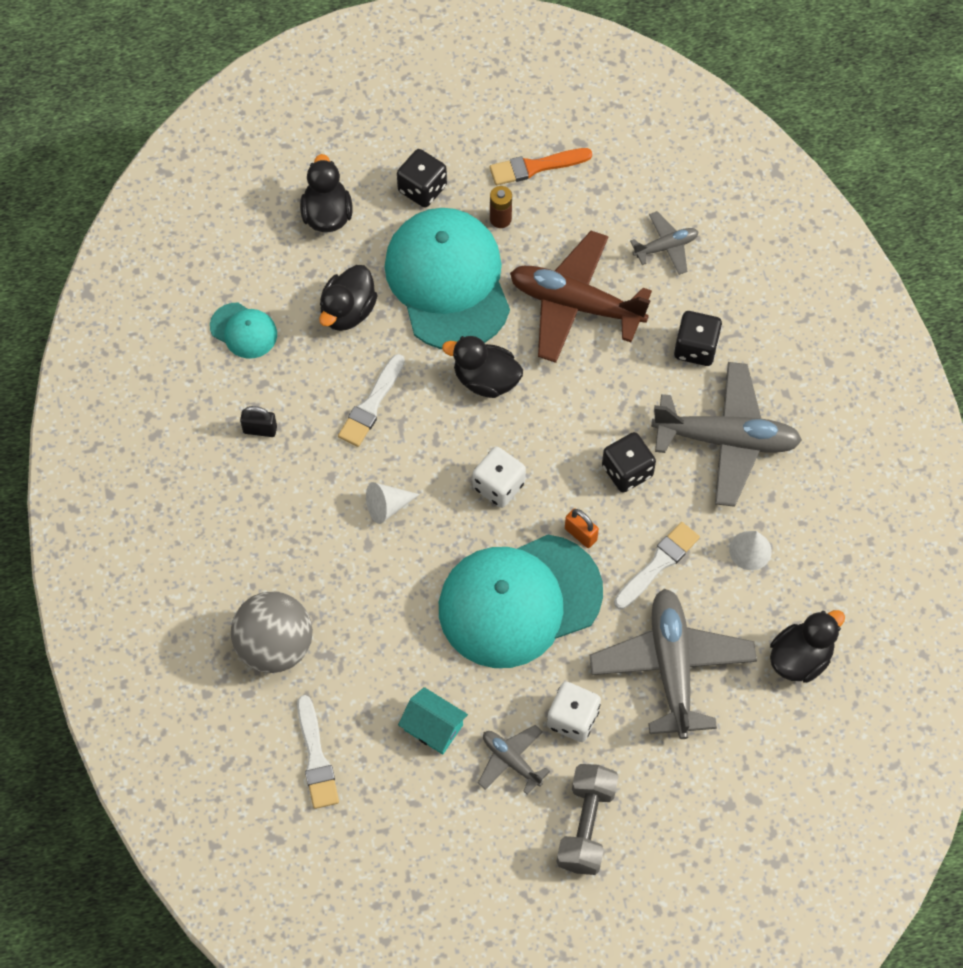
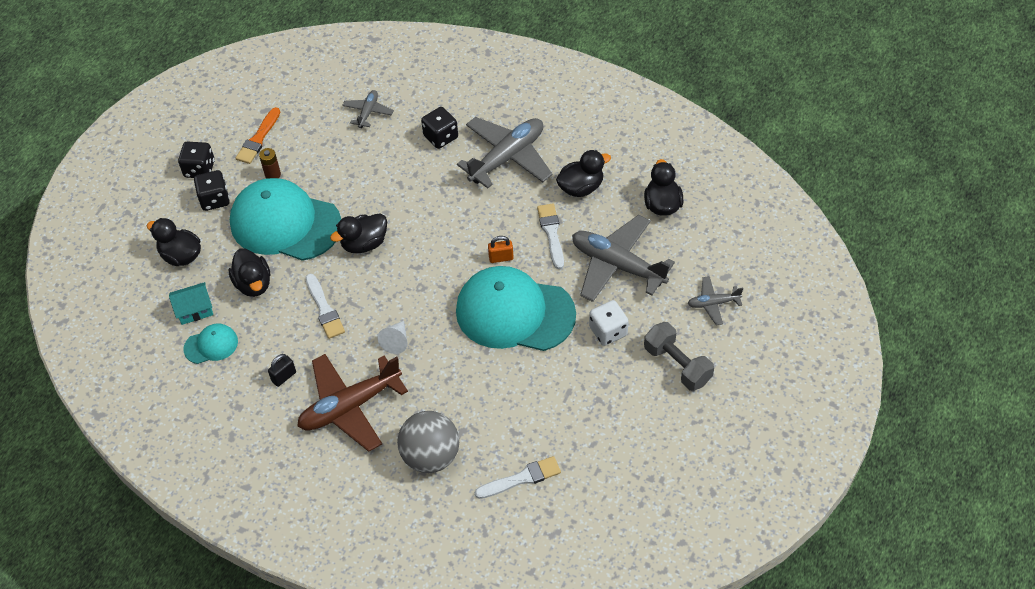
camera: 50 degrees left, 10 degrees down
(316, 758) = (521, 478): white brush -> white brush turned 45 degrees counterclockwise
(433, 727) = (554, 404): turquoise house -> turquoise house (194, 310)
(498, 485) = (435, 278): white dice -> none
(511, 760) = (608, 377): grey plane -> grey plane (713, 303)
(519, 601) = (514, 312): turquoise cap -> turquoise cap turned 90 degrees clockwise
(575, 304) = (361, 173): brown plane -> brown plane (350, 406)
(627, 471) = (483, 213): black dice -> black dice (199, 169)
(750, 550) = (581, 187): white cone -> black duck

